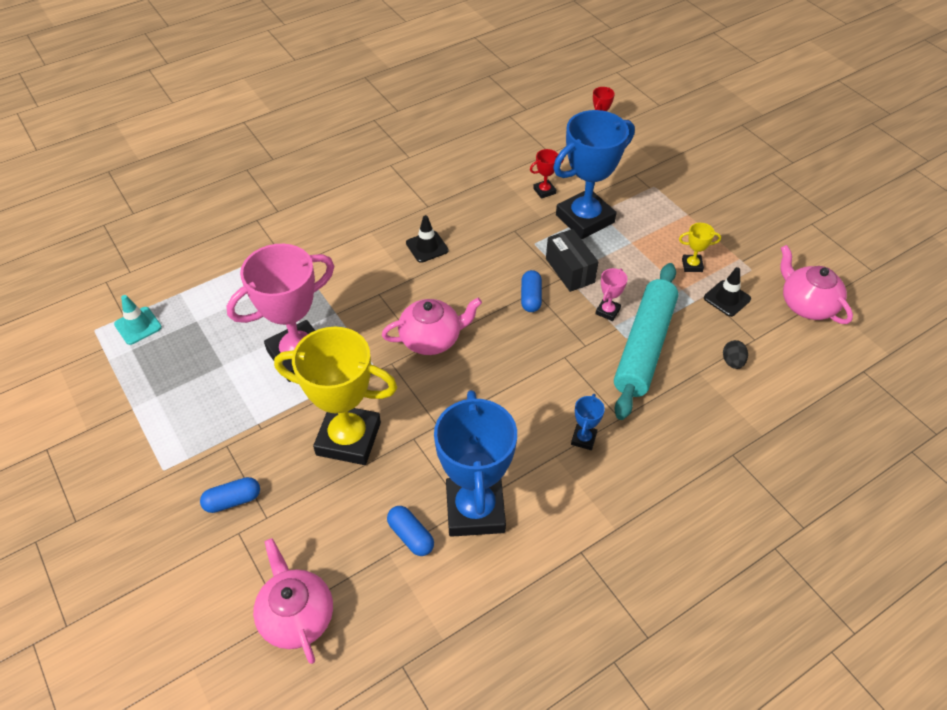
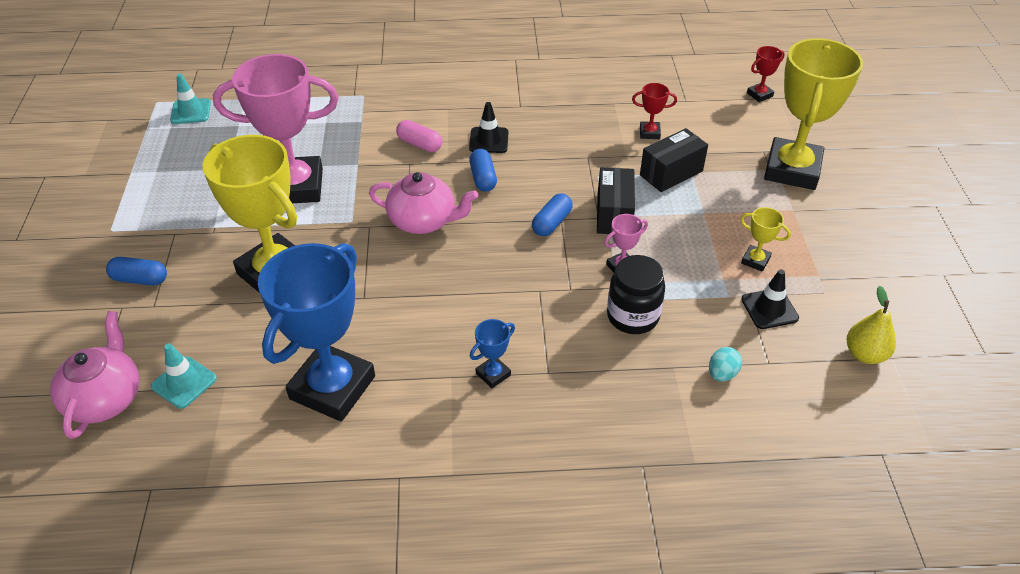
camera: 30 degrees right, 5 degrees down
(352, 567) = (184, 382): none -> turquoise traffic cone
(373, 273) = (419, 144): none -> pink capsule
(411, 536) = (256, 381): blue capsule -> blue capsule (483, 178)
(585, 219) = (671, 173): blue trophy -> black box
(644, 346) = (632, 316): turquoise rolling pin -> black jar
(664, 182) = (792, 170): none -> yellow trophy
(732, 362) = (722, 374): black egg -> turquoise egg
(806, 304) = (865, 354): pink teapot -> yellow pear

